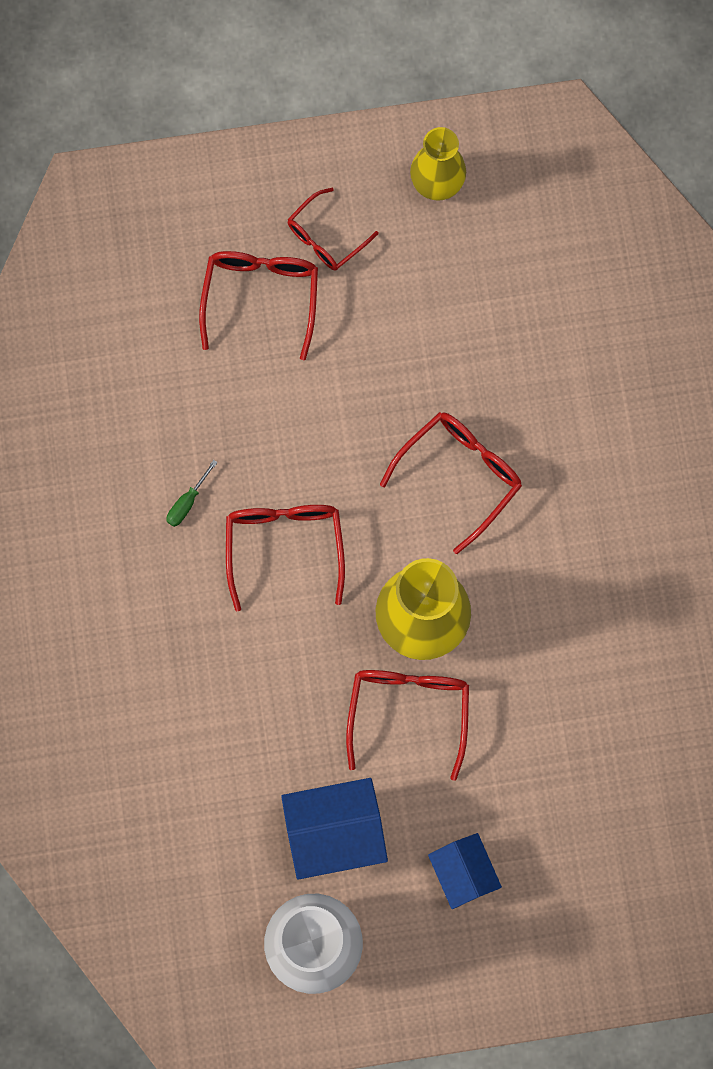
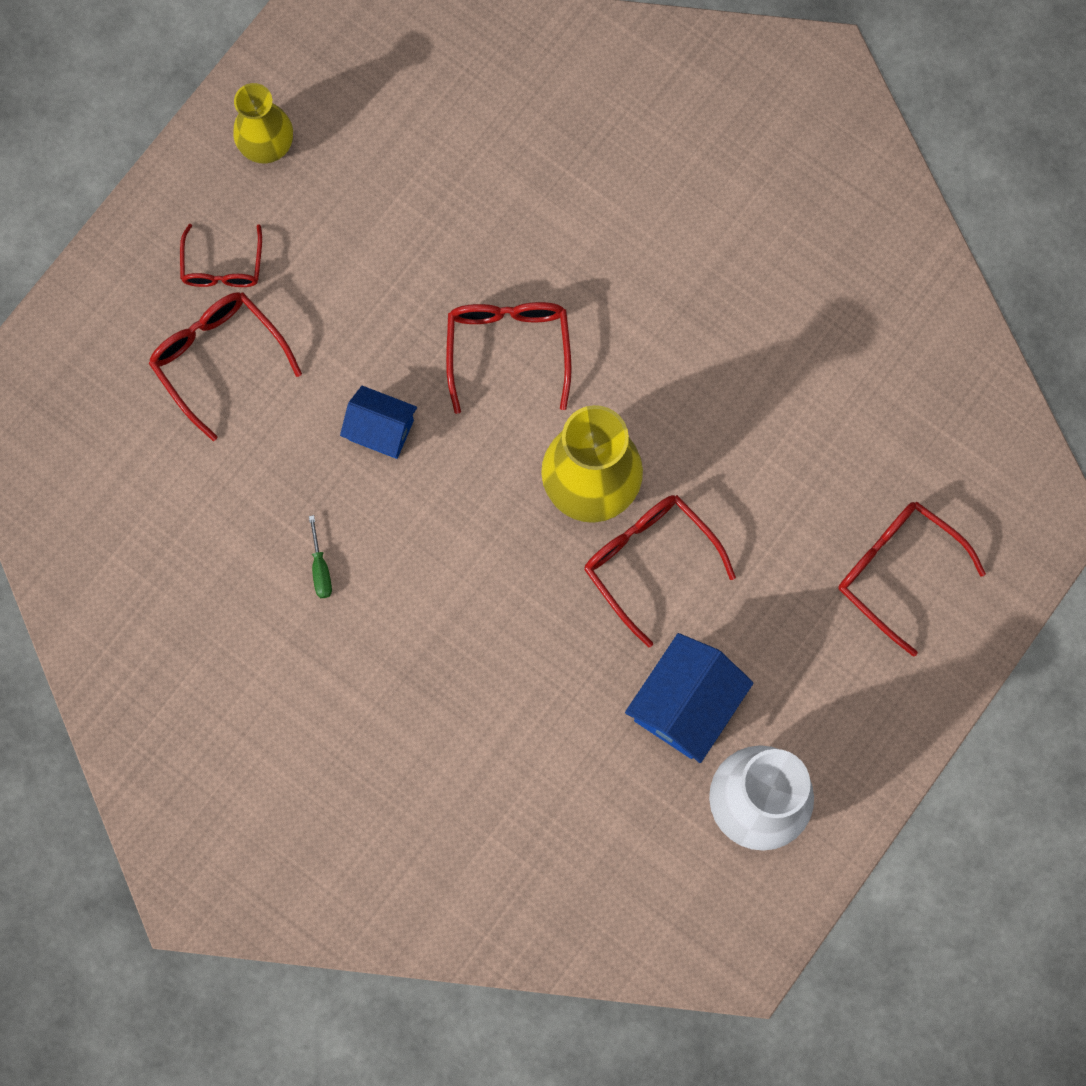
camera: 45 degrees left, 0 degrees up
(284, 547) = (430, 530): red glasses -> red glasses (897, 571)
(463, 873) = (810, 640): blue house -> blue house (381, 430)

